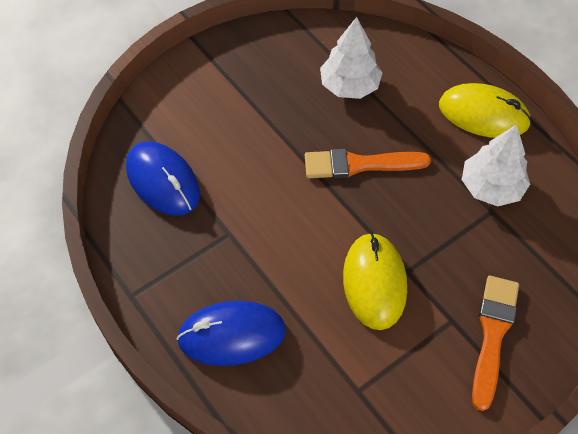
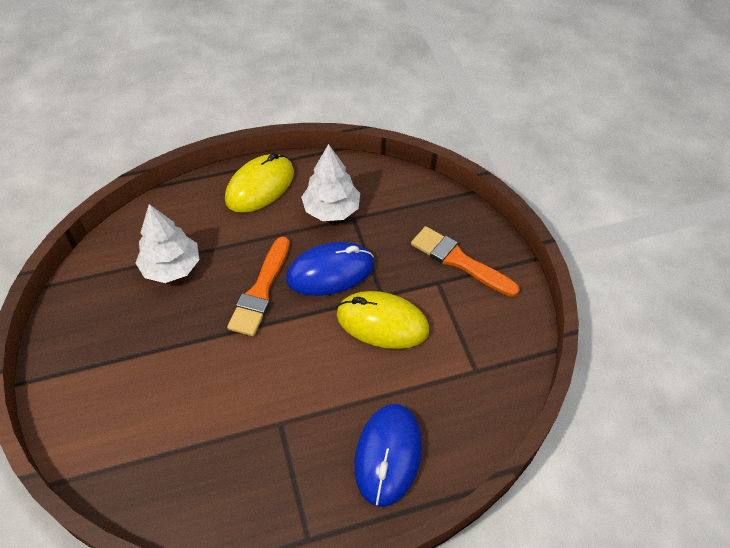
camera: 70 degrees left, 5 degrees down
(163, 181) = (186, 468): blue mouse -> blue mouse (330, 272)

